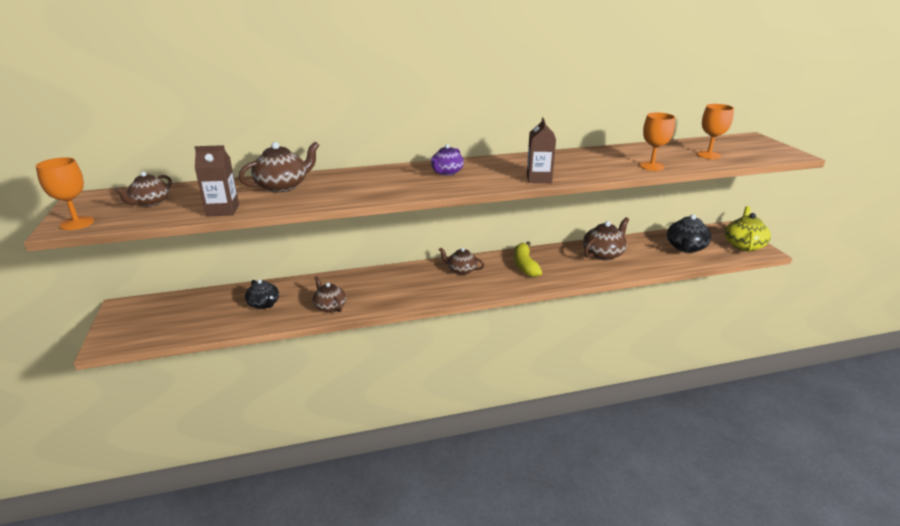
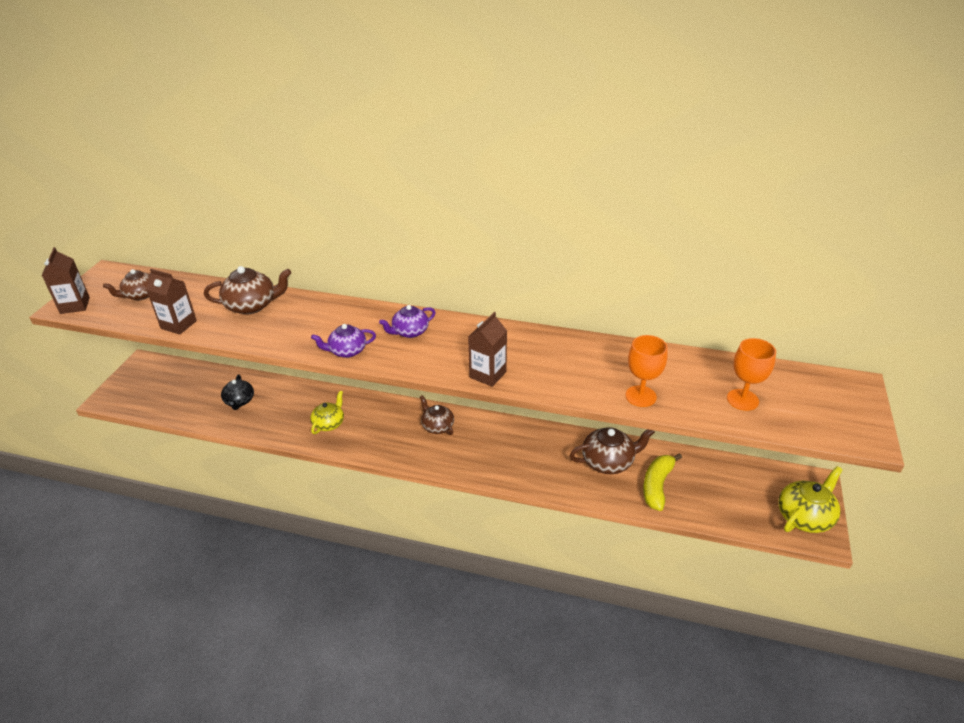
camera: 30 degrees right, 10 degrees up
(77, 223) = (75, 305): orange goblet -> brown carton
(330, 306) = (286, 426): brown teapot -> none
(368, 294) = (329, 423): none -> yellow teapot
(411, 191) = (347, 351): none -> purple teapot
(525, 265) = (506, 444): yellow banana -> yellow banana (657, 485)
(685, 247) = (720, 490): black teapot -> none

